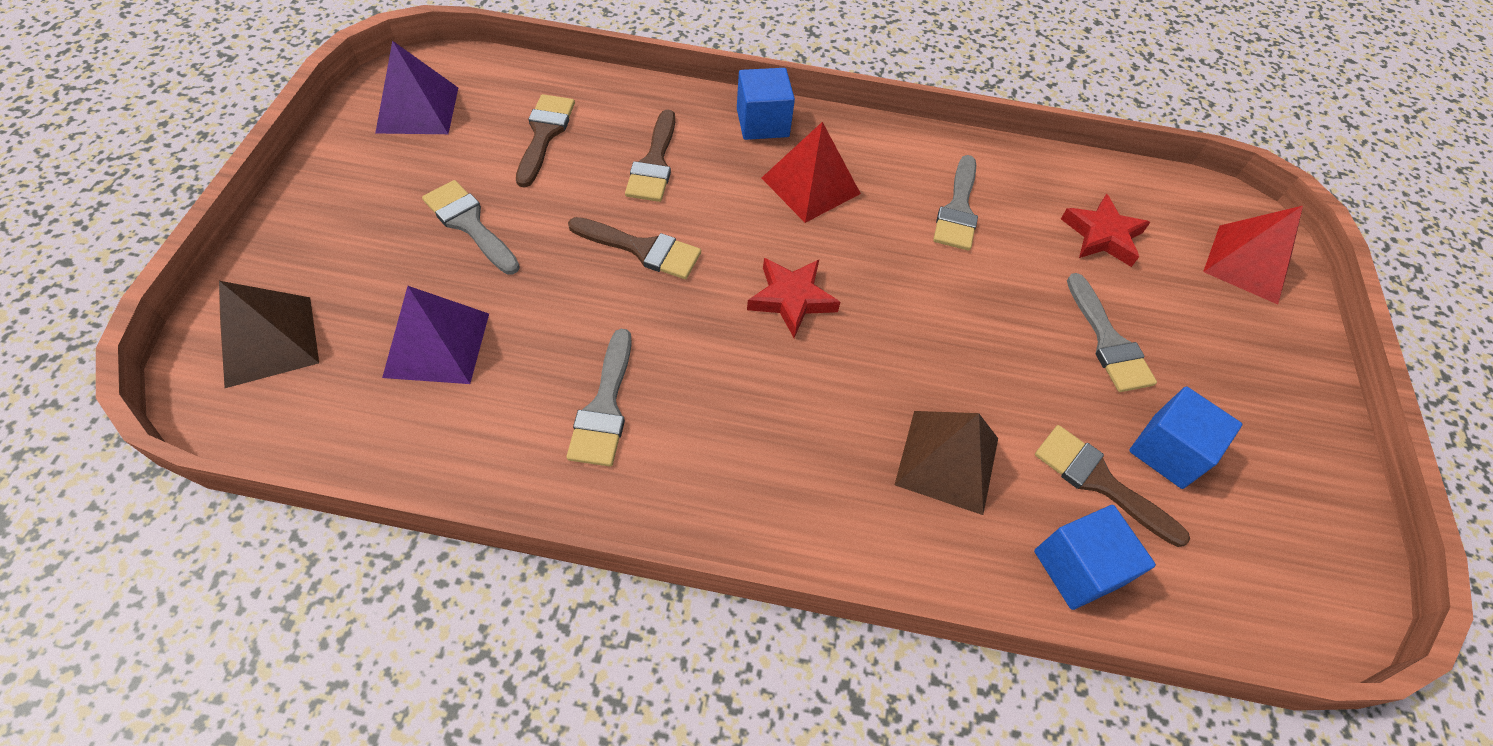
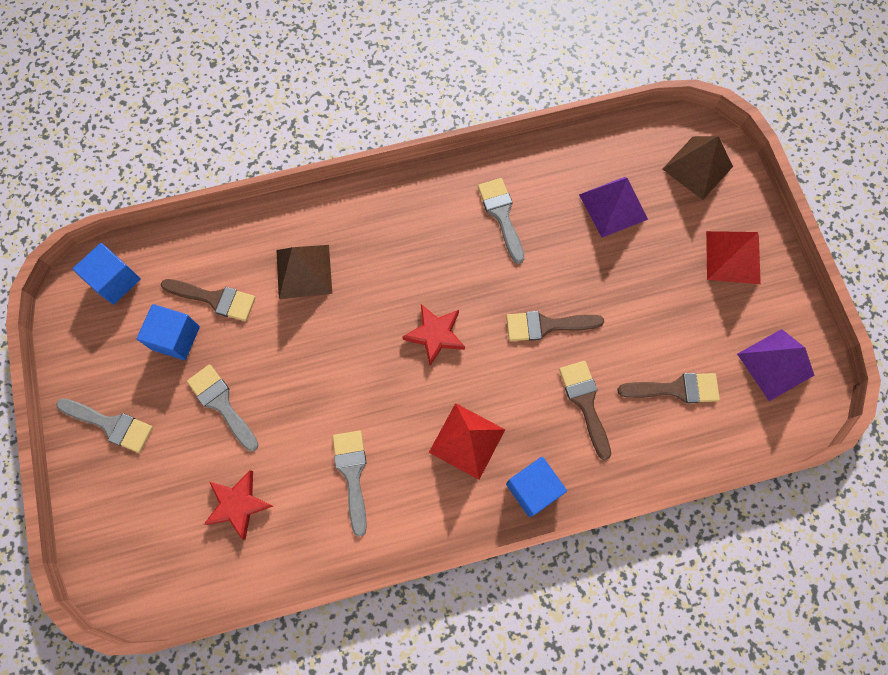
camera: 160 degrees right, 15 degrees up
(469, 224) = (662, 290): grey brush -> grey brush (111, 424)
(544, 134) = (676, 389): brown brush -> brown brush turned 75 degrees counterclockwise
(1077, 568) = (220, 244): blue cube -> blue cube (115, 281)
(1248, 264) = (122, 533): red pyramid -> red pyramid (733, 257)

